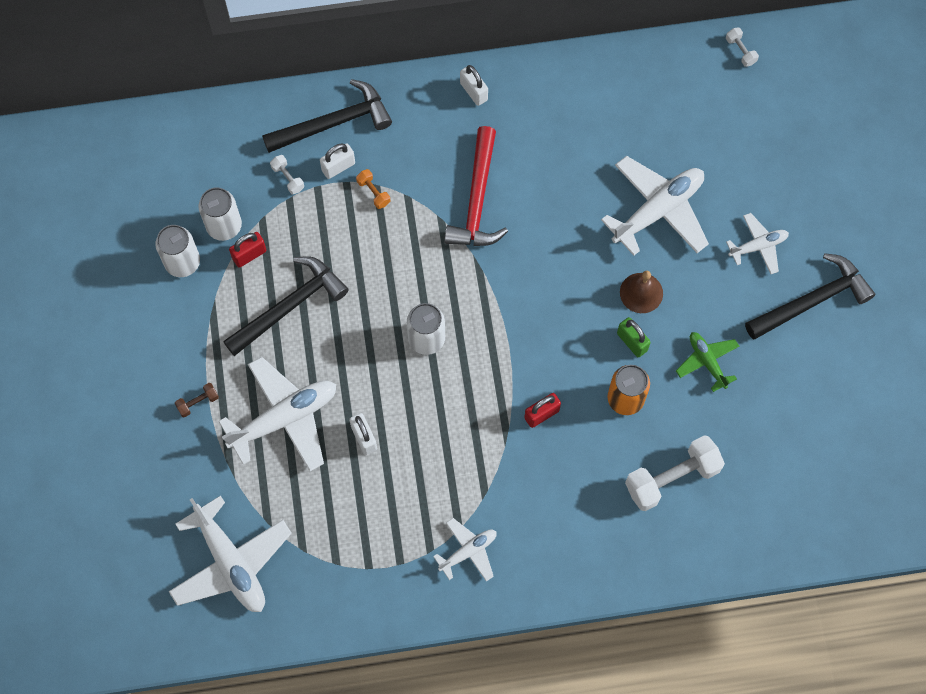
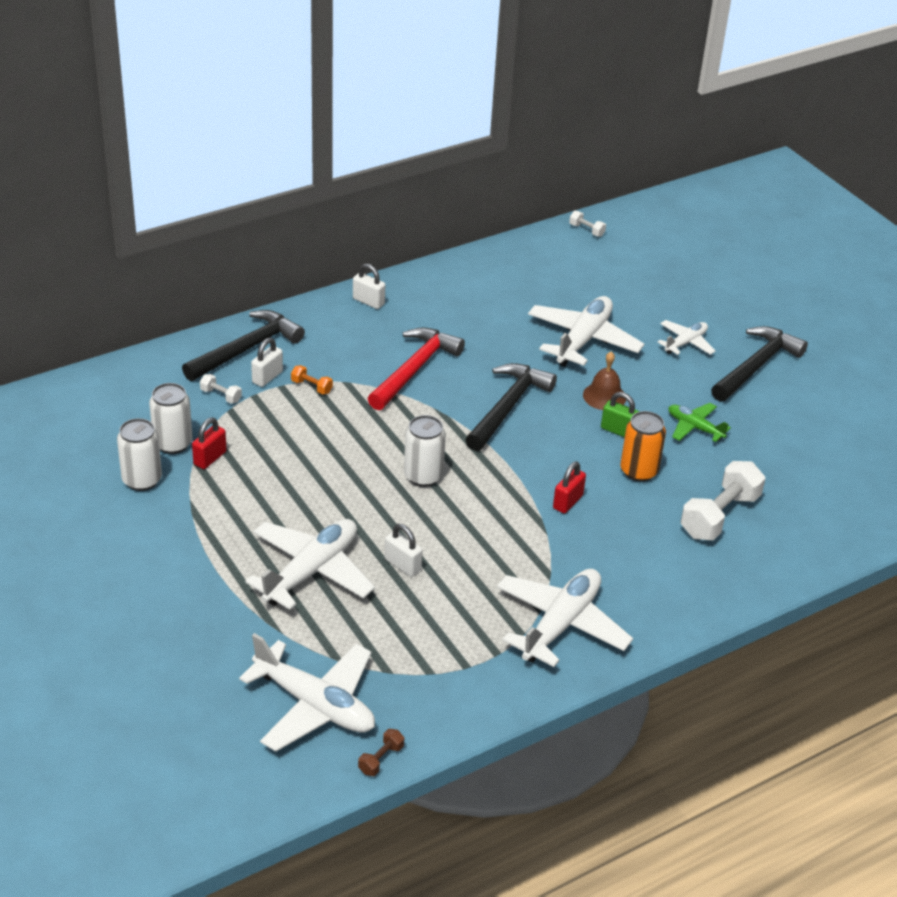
camera: 25 degrees left, 30 degrees down
(198, 402) = (211, 583): brown dumbbell -> brown dumbbell (381, 759)
(289, 306) = (271, 486): black hammer -> black hammer (507, 407)
(468, 551) = (561, 624): white plane -> white plane, size x1.84
(477, 199) = (414, 369): red hammer -> red hammer turned 135 degrees counterclockwise

